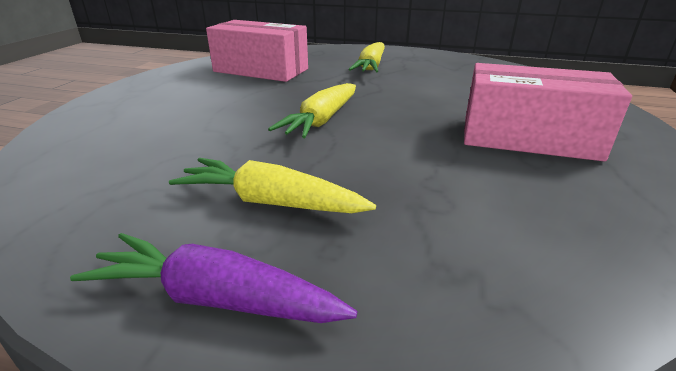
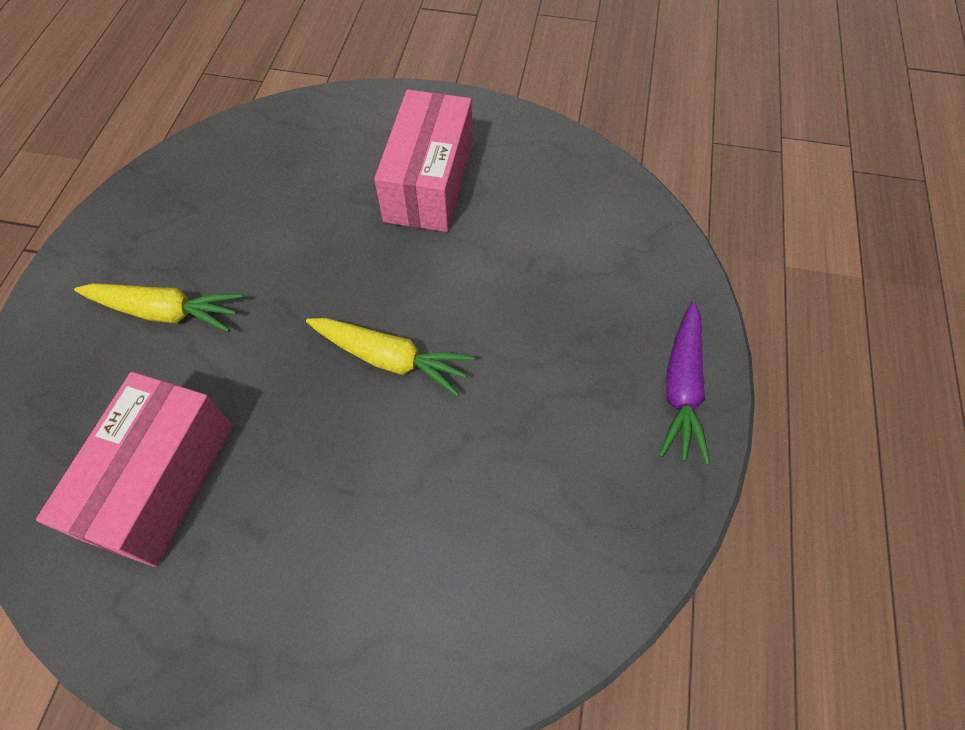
camera: 95 degrees left, 30 degrees up
(271, 202) = (570, 378): yellow carrot -> none

